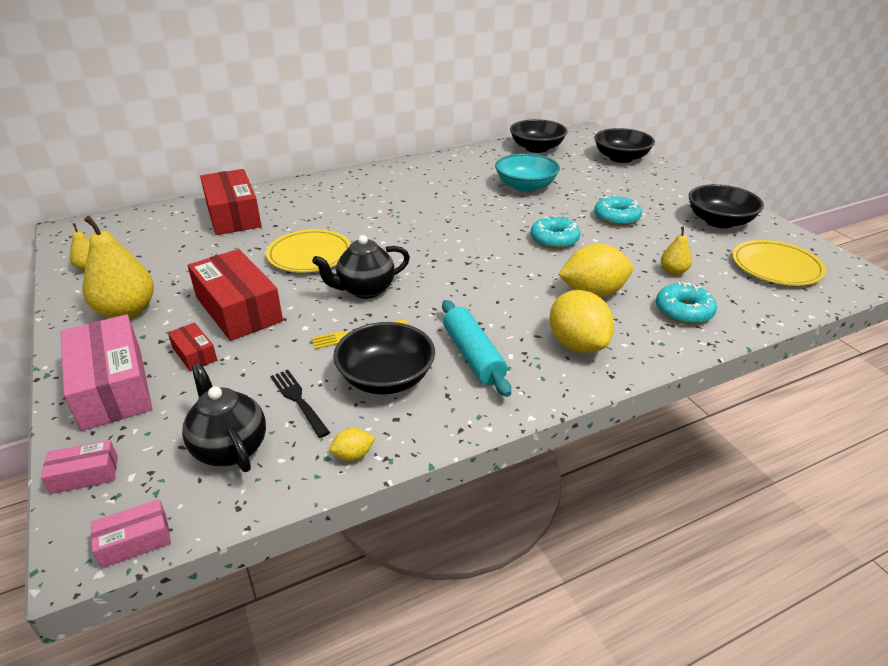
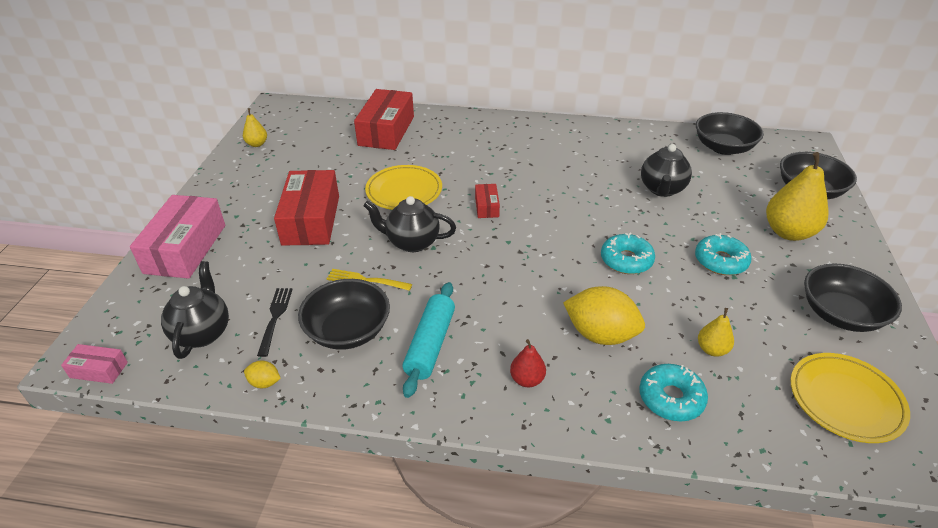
camera: 35 degrees right, 5 degrees up
(85, 474) = (117, 307): pink box -> none
(127, 312) = (245, 191): yellow pear -> yellow pear (788, 232)
(194, 354) = (251, 246): red box -> red box (487, 206)
(525, 186) = (662, 189): turquoise bowl -> black teapot
(577, 344) = (527, 379): yellow lemon -> red pear

